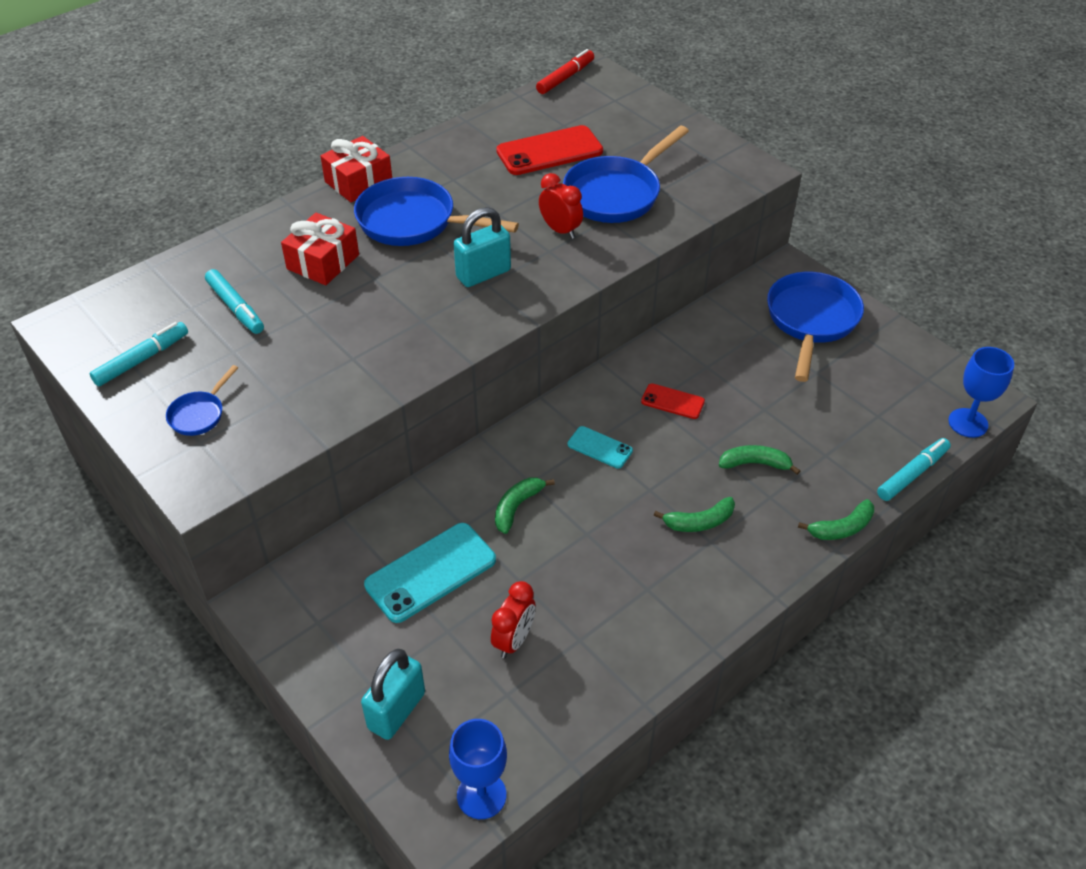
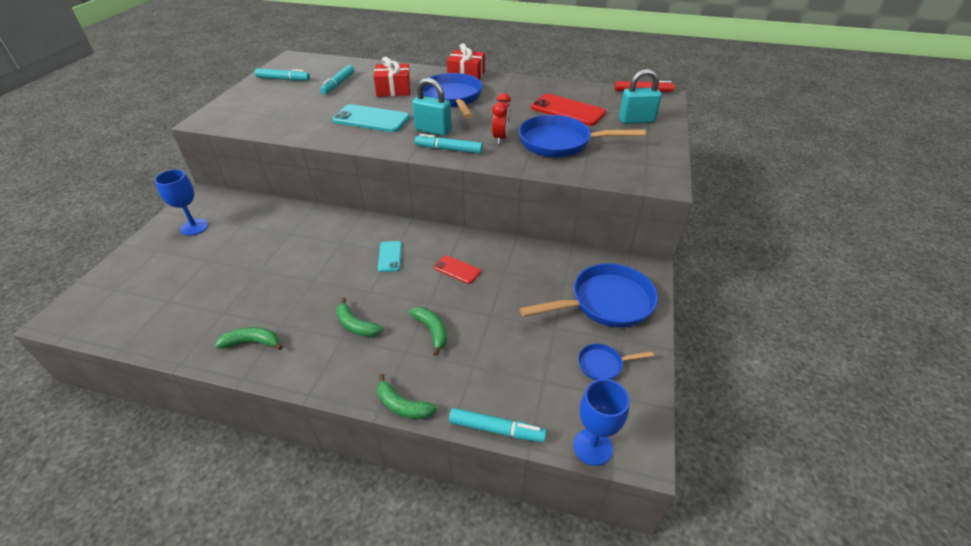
camera: 55 degrees right, 5 degrees down
(199, 414) = (255, 103): blue pan -> blue pan (603, 365)
(396, 710) = (142, 266): turquoise padlock -> turquoise padlock (636, 120)
(431, 572) = (248, 237): turquoise phone -> turquoise phone (371, 119)
(481, 795) = (87, 322): blue goblet -> blue goblet (194, 227)
(514, 640) = (211, 287): red clock -> none
(517, 507) = (317, 246): green banana -> green banana (252, 342)
(545, 281) = (449, 149): none -> turquoise marker
(672, 401) = (457, 269): red phone -> red phone turned 45 degrees counterclockwise

